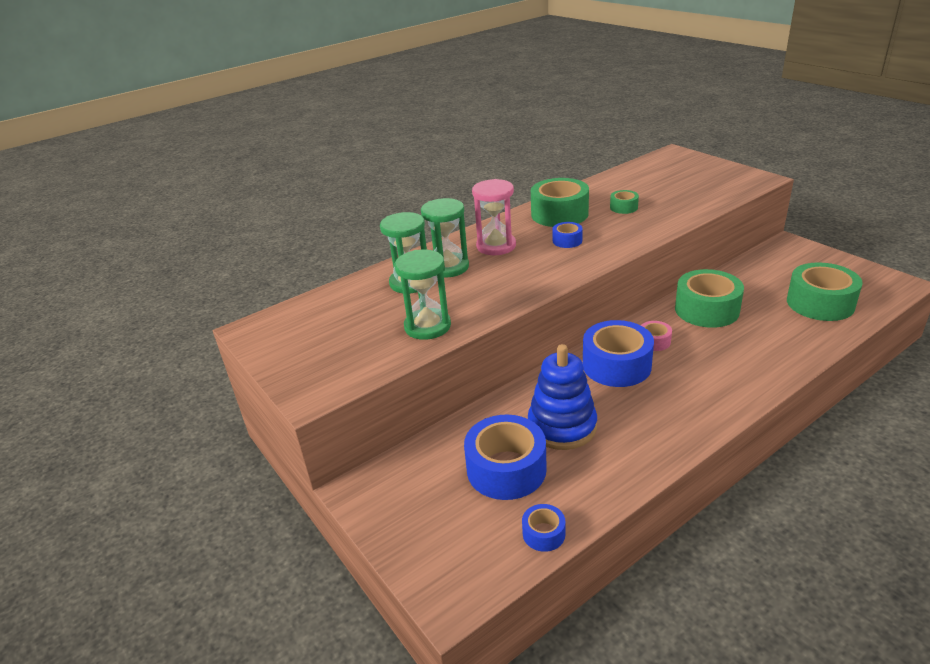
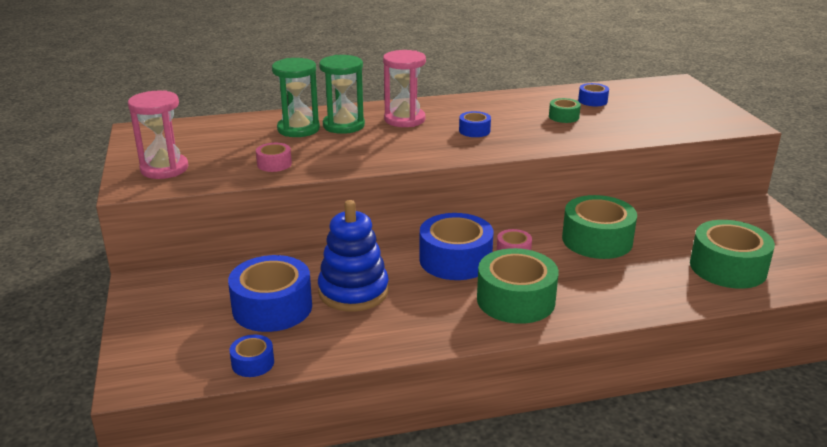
camera: 20 degrees right, 5 degrees down
(324, 364) = (164, 169): none -> pink hourglass
(427, 326) = (274, 164): green hourglass -> pink tape
(559, 214) = (494, 108): green tape -> green tape (515, 300)
(629, 186) = (592, 101): none -> blue tape

